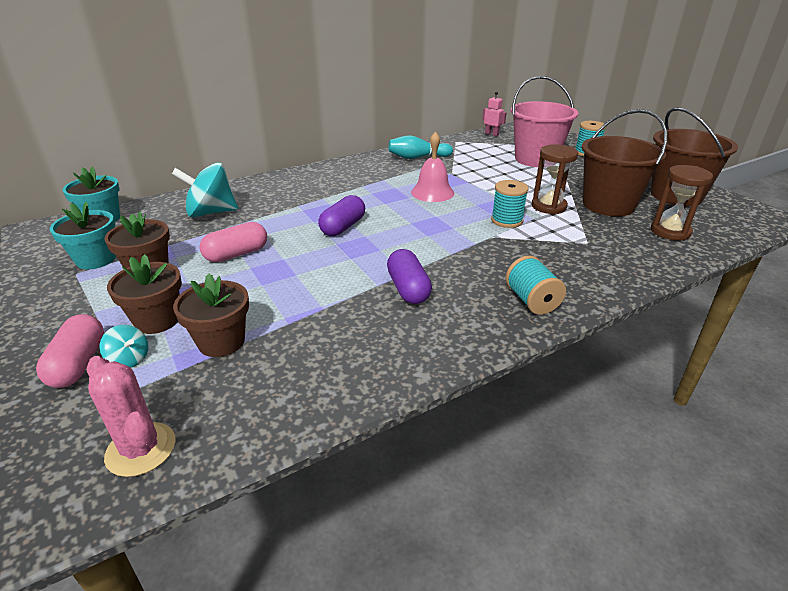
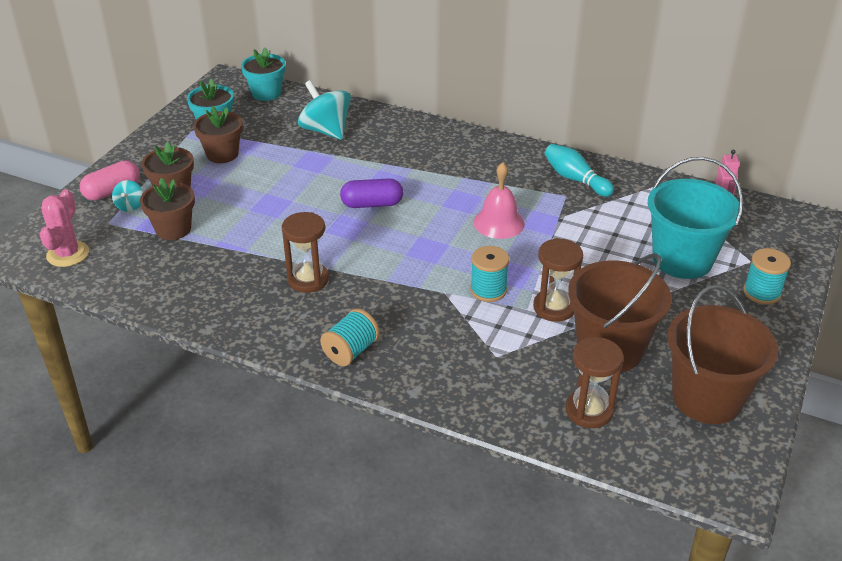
camera: 55 degrees right, 5 degrees up
(236, 254) = (278, 177): pink capsule -> none
(408, 289) = (308, 279): purple capsule -> brown hourglass
(536, 159) = (682, 260): pink bucket -> turquoise bucket

